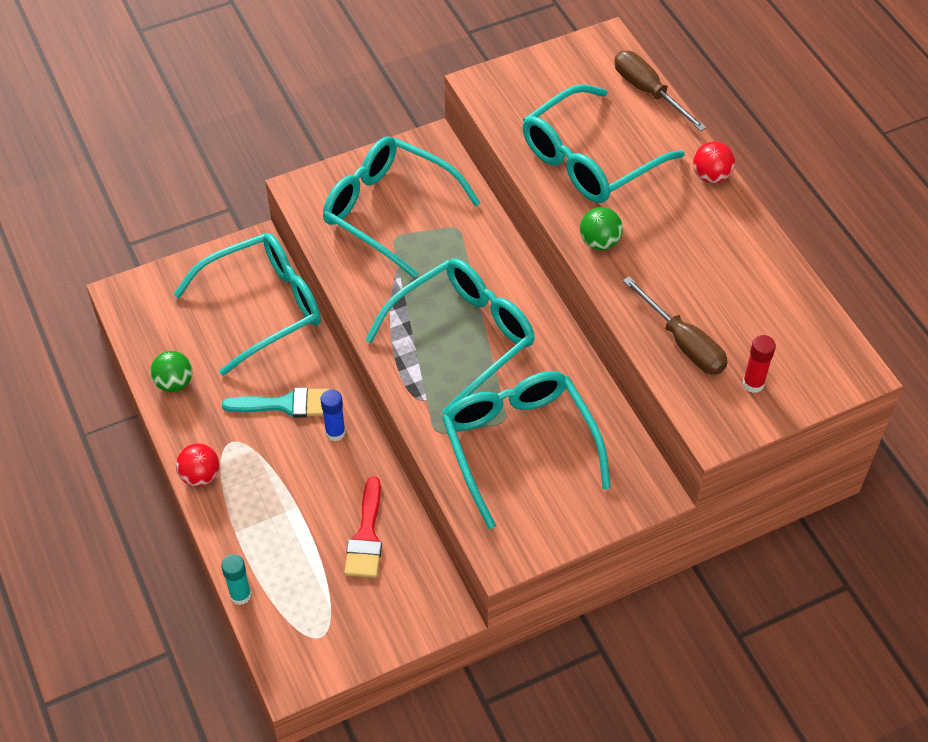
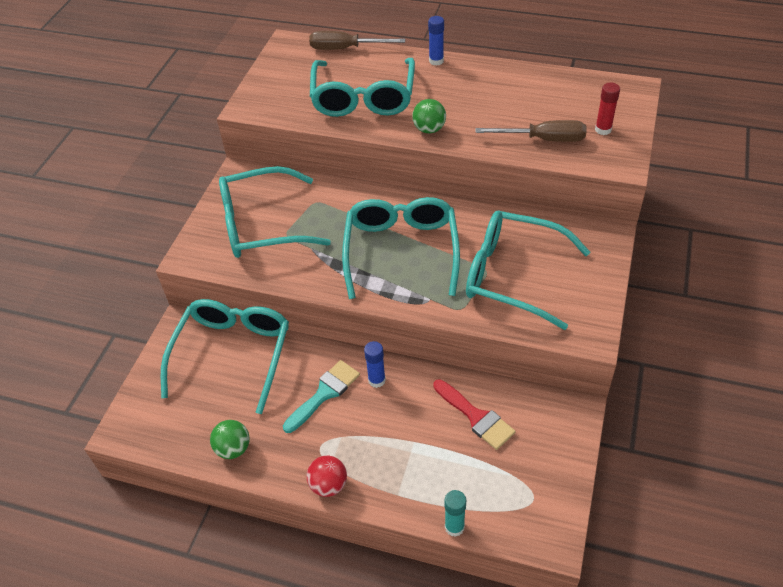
camera: 45 degrees left, 5 degrees down
(711, 176) = (436, 61): red ball -> blue glue stick

